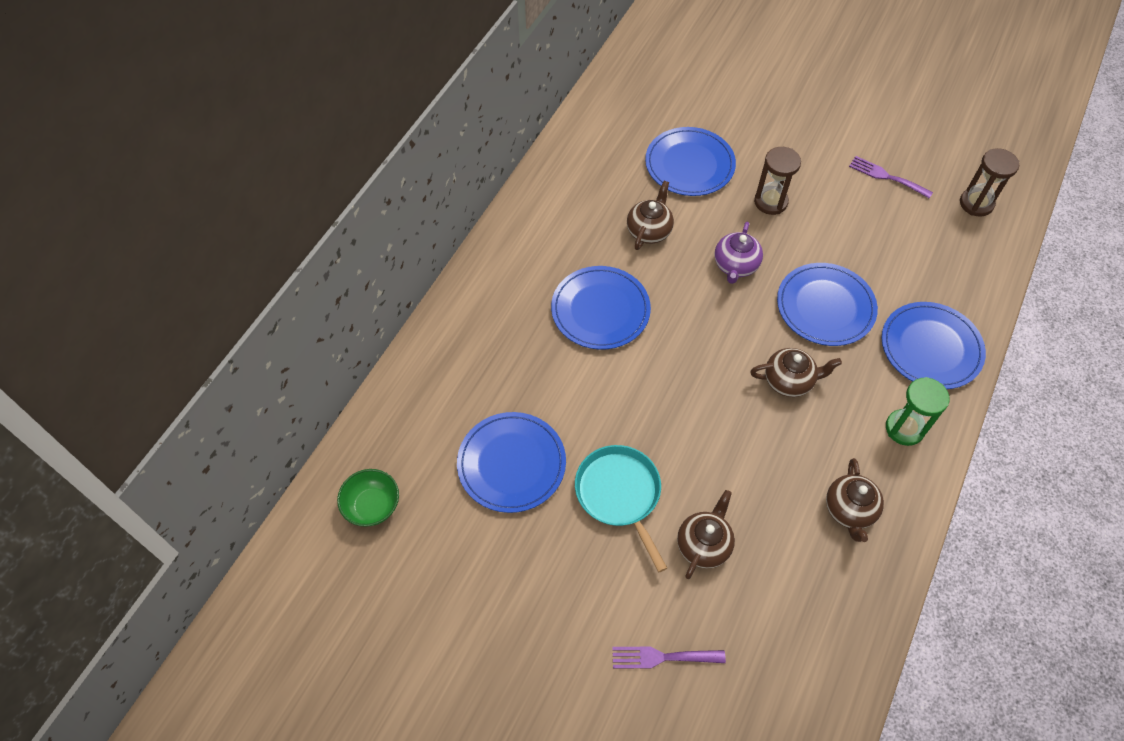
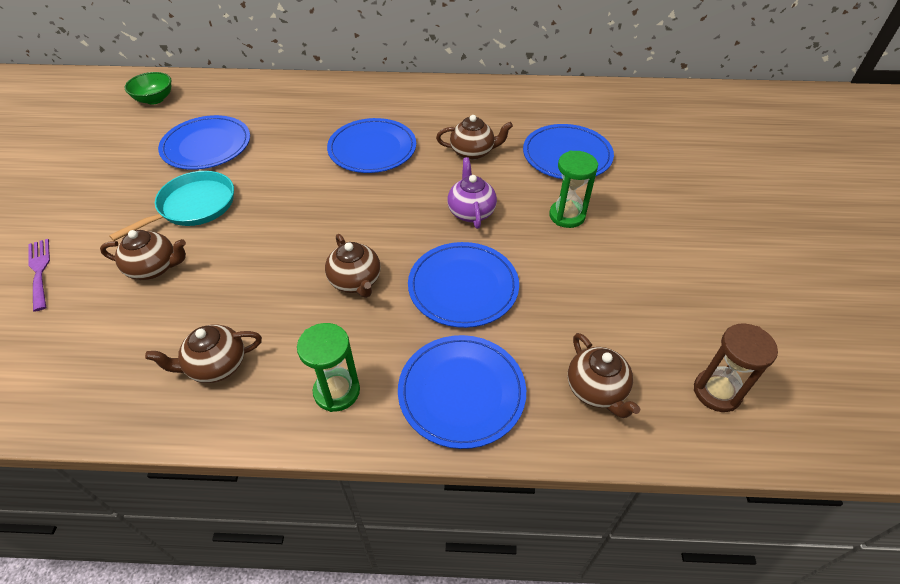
camera: 65 degrees right, 10 degrees down
(735, 266) = (471, 212): purple teapot -> purple teapot turned 90 degrees clockwise
(770, 202) = (567, 216): brown hourglass -> green hourglass
(886, 177) = (680, 295): purple fork -> none
(954, 267) = (596, 390): none -> brown teapot

